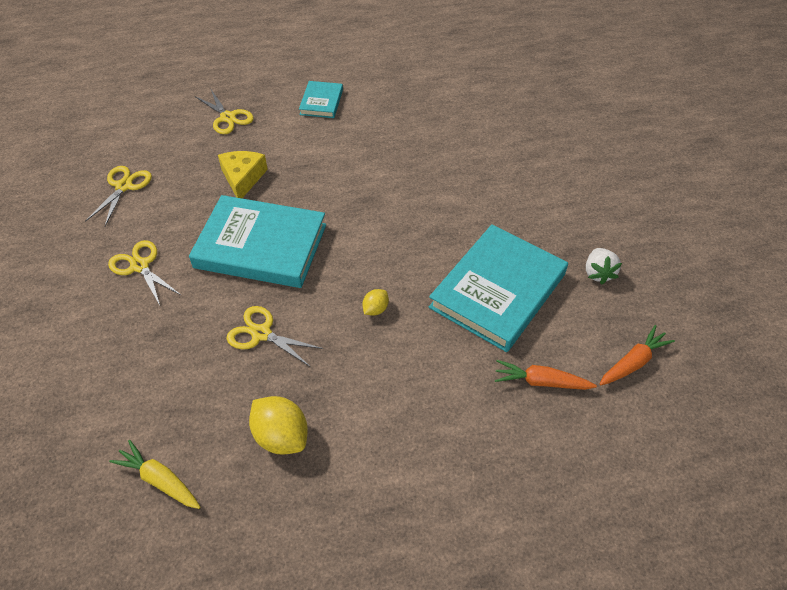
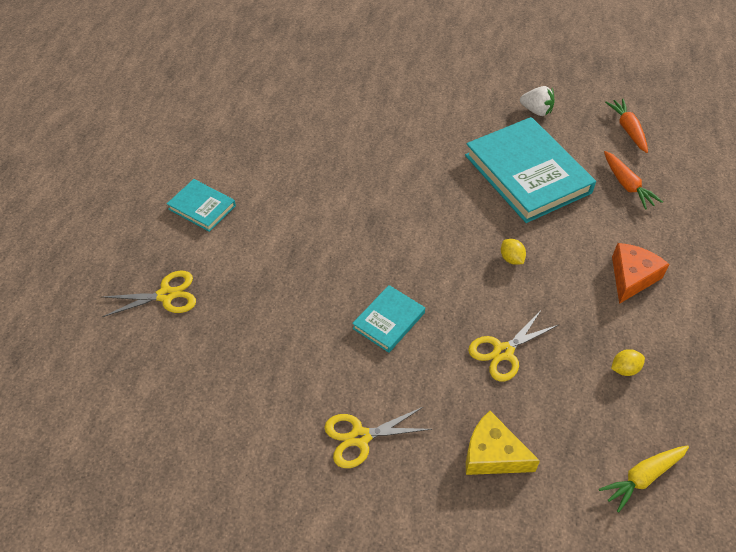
camera: 65 degrees left, 0 degrees up
(124, 186) = (218, 427): yellow scissors -> none
(243, 178) = (278, 308): yellow cheese -> yellow cheese (493, 454)
(261, 246) = (389, 321): turquoise book -> turquoise book, size x0.49
(281, 436) = (624, 369): yellow lemon -> yellow lemon, size x0.53
(406, 416) = (632, 277): none -> orange cheese
(541, 382) = (627, 185): orange carrot -> orange carrot turned 60 degrees counterclockwise

